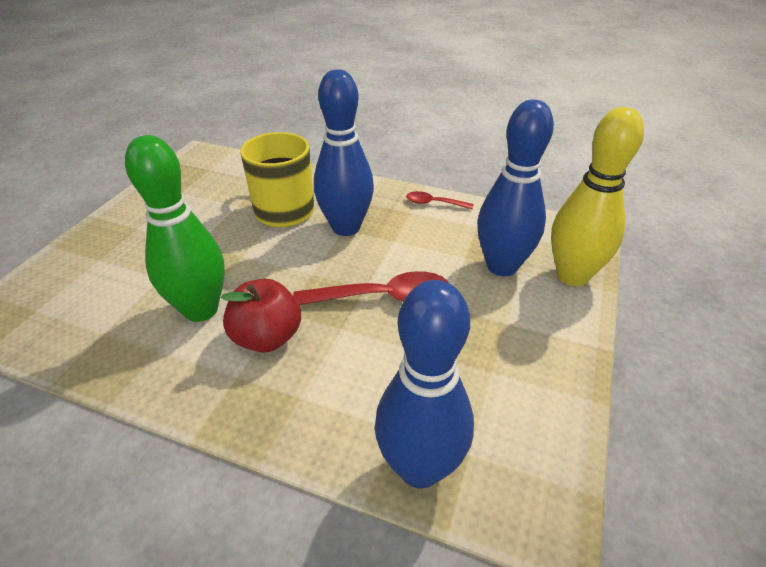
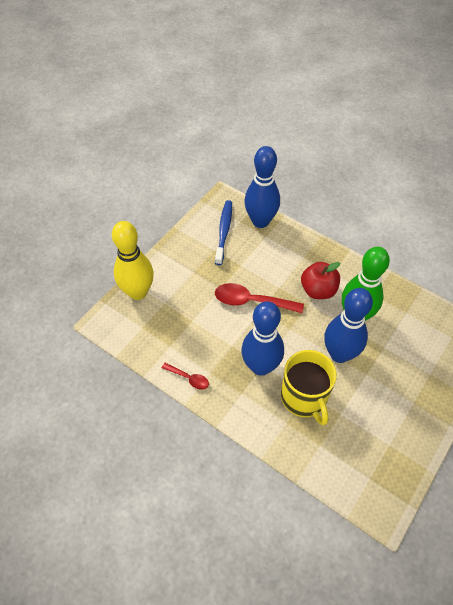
camera: 165 degrees left, 15 degrees up
(493, 418) = (224, 231): none -> blue toothbrush
(502, 266) = (174, 308): blue bowling pin -> blue bowling pin (339, 354)

